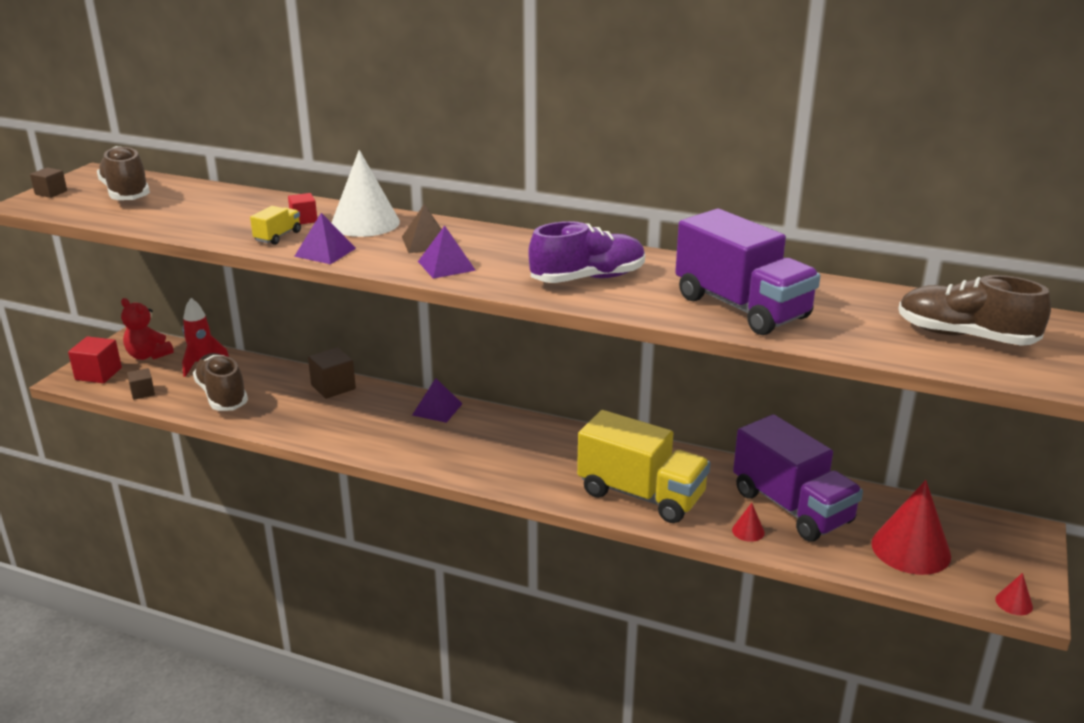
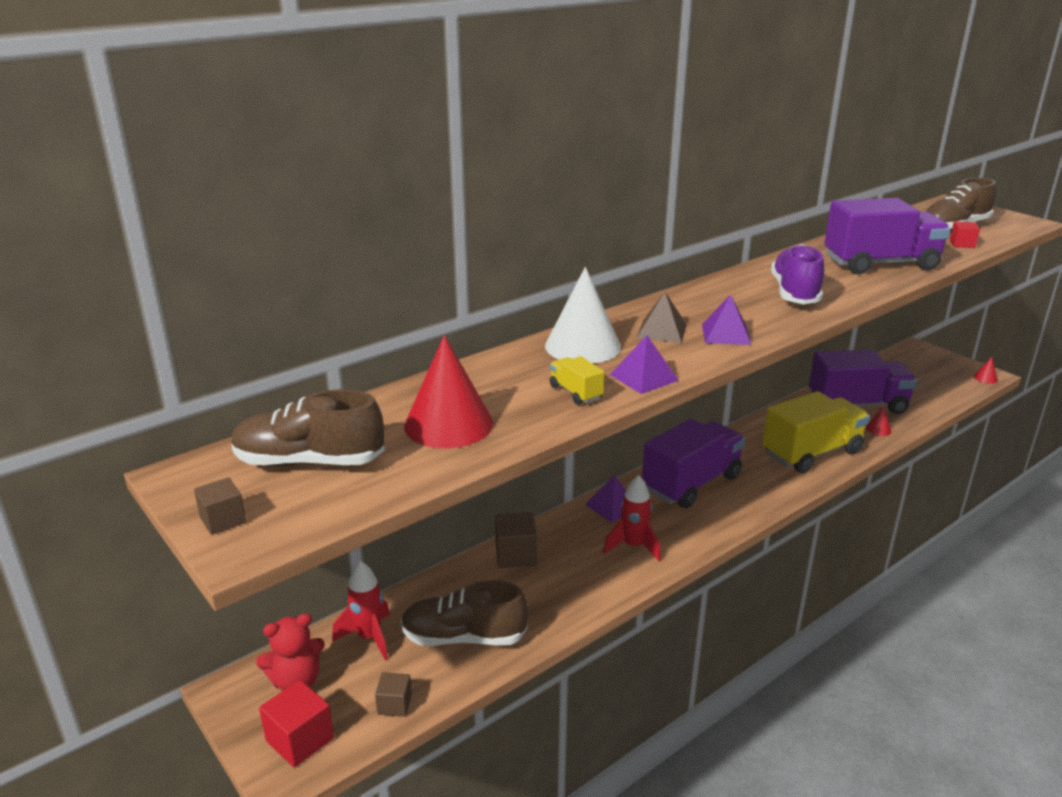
camera: 60 degrees left, 0 degrees up
(304, 219) = (539, 372): red cube -> red cube (962, 244)
(384, 433) = (633, 546): none -> red rocket
(510, 438) = (691, 483): none -> purple truck
(910, 549) = (921, 386): red cone -> red cone (448, 424)

